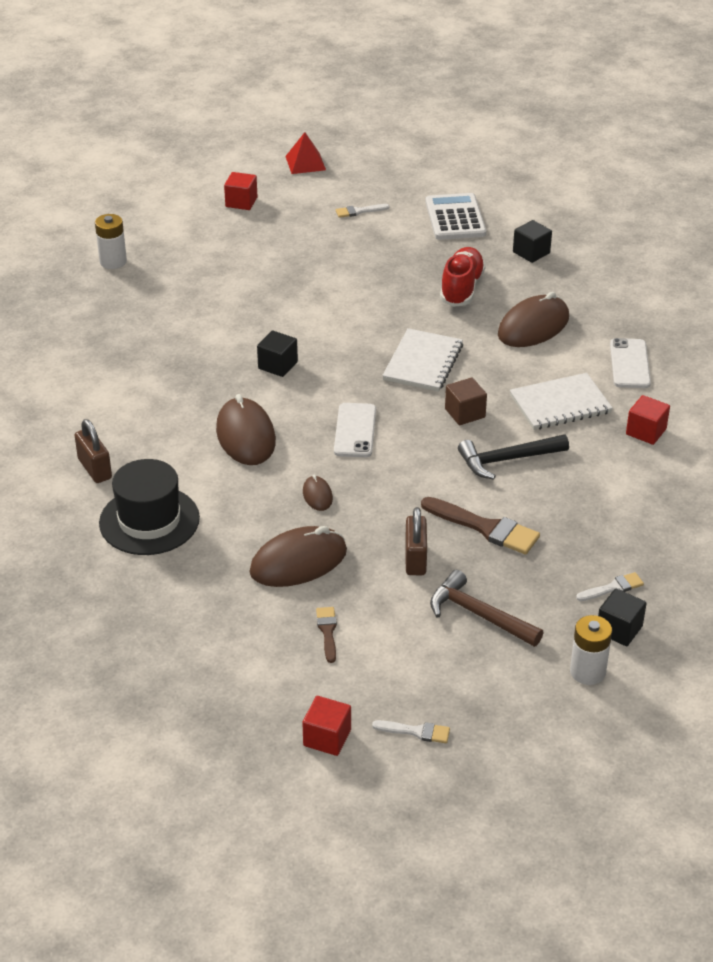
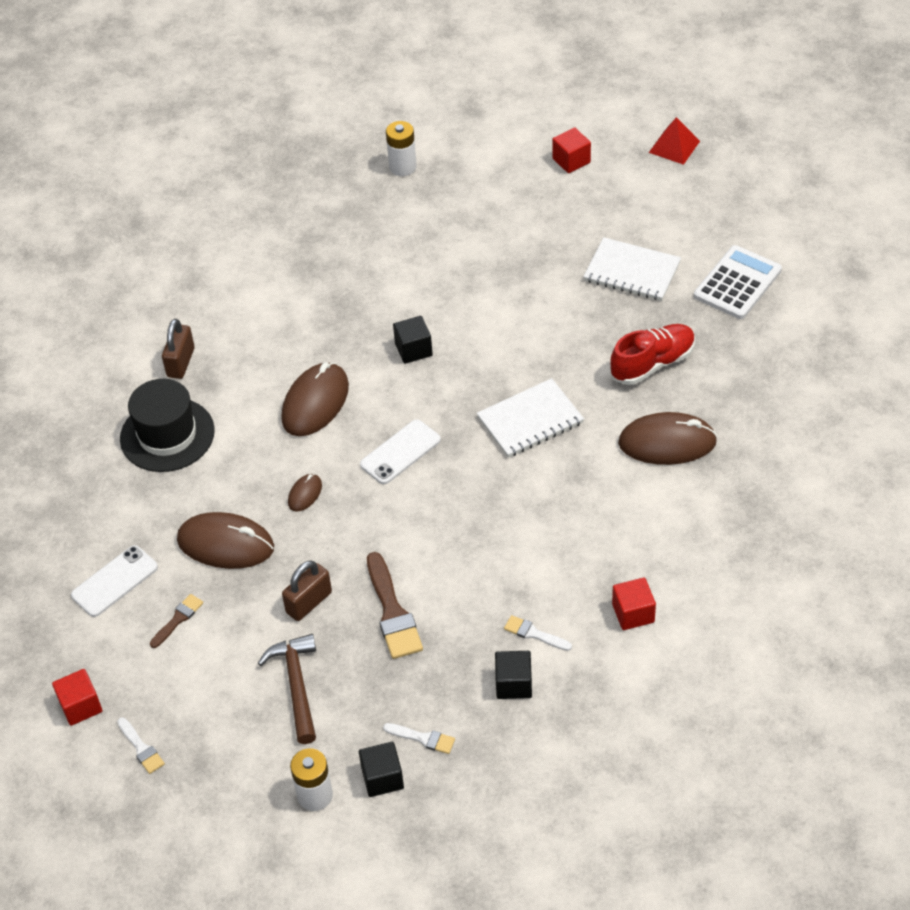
camera: 45 degrees right, 10 degrees up
(359, 211) = (660, 227): white brush -> white brush (534, 634)
(465, 413) = (505, 493): brown cube -> none
(507, 460) = (485, 561): black hammer -> none
(531, 252) = (761, 362): black cube -> black cube (513, 684)
(560, 404) = (594, 536): white notebook -> white notebook (632, 271)
(629, 364) = (705, 536): white phone -> white phone (115, 581)

